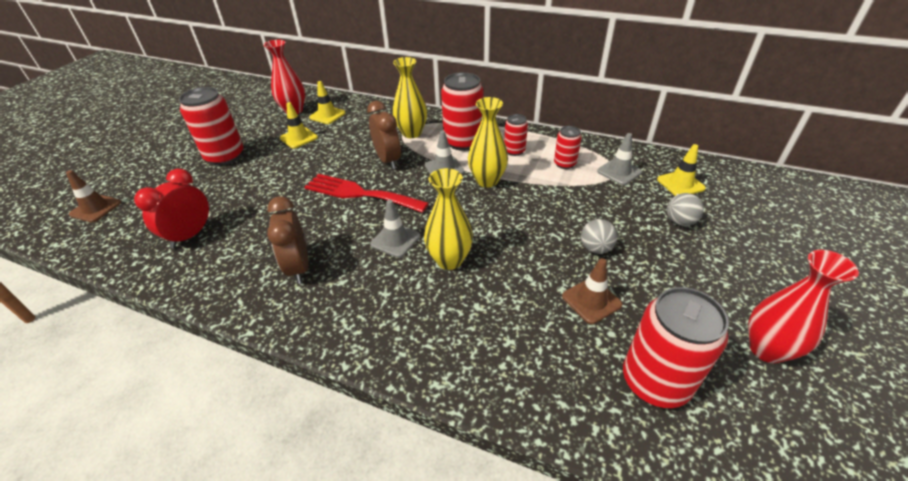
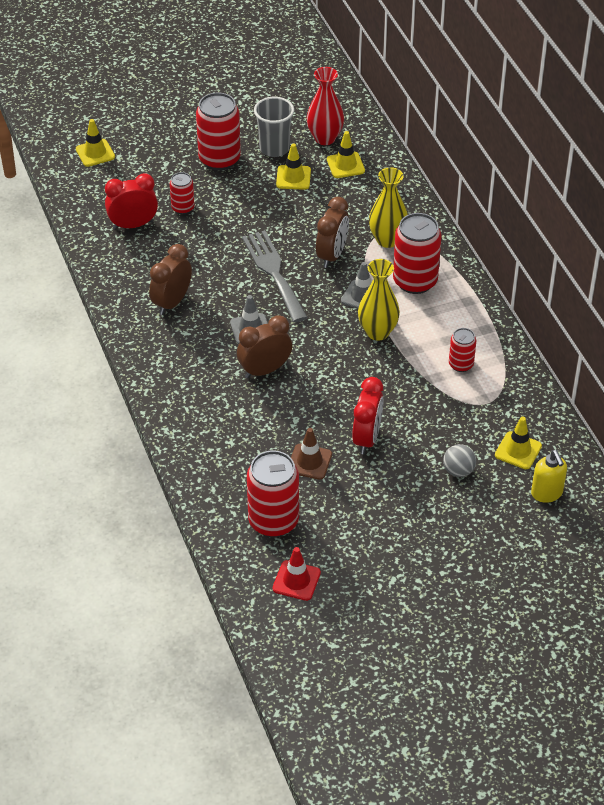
camera: 45 degrees right, 5 degrees up
(96, 208) = (95, 153): brown traffic cone -> yellow traffic cone
(263, 131) = (274, 148): none -> grey cup
(360, 193) = (273, 272): red fork -> grey fork
(449, 260) = (264, 370): yellow vase -> brown clock
(514, 151) = (442, 322): red can -> red can (183, 208)
(595, 248) = (367, 438): grey ball -> red clock
(619, 172) = (490, 404): grey traffic cone -> none
(740, 194) = (547, 493): none -> yellow soap dispenser
(766, 349) = (360, 563): red vase -> none
(769, 423) = (296, 580): none -> red traffic cone

